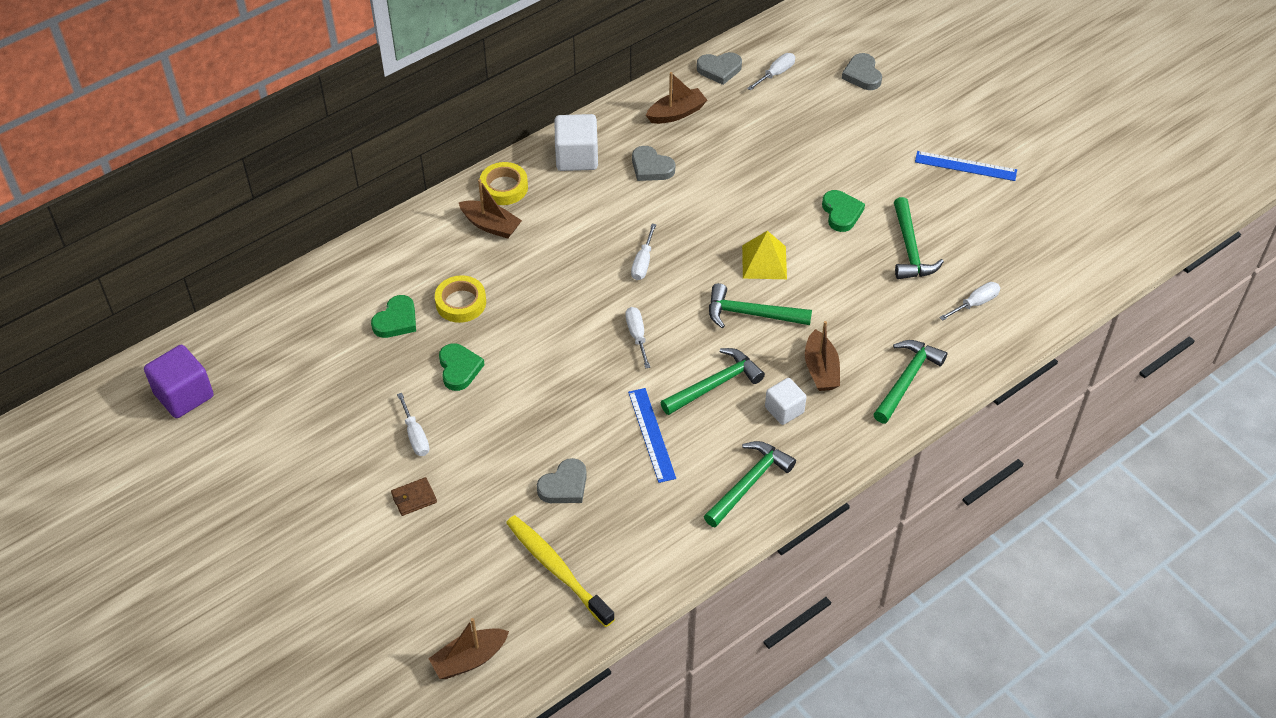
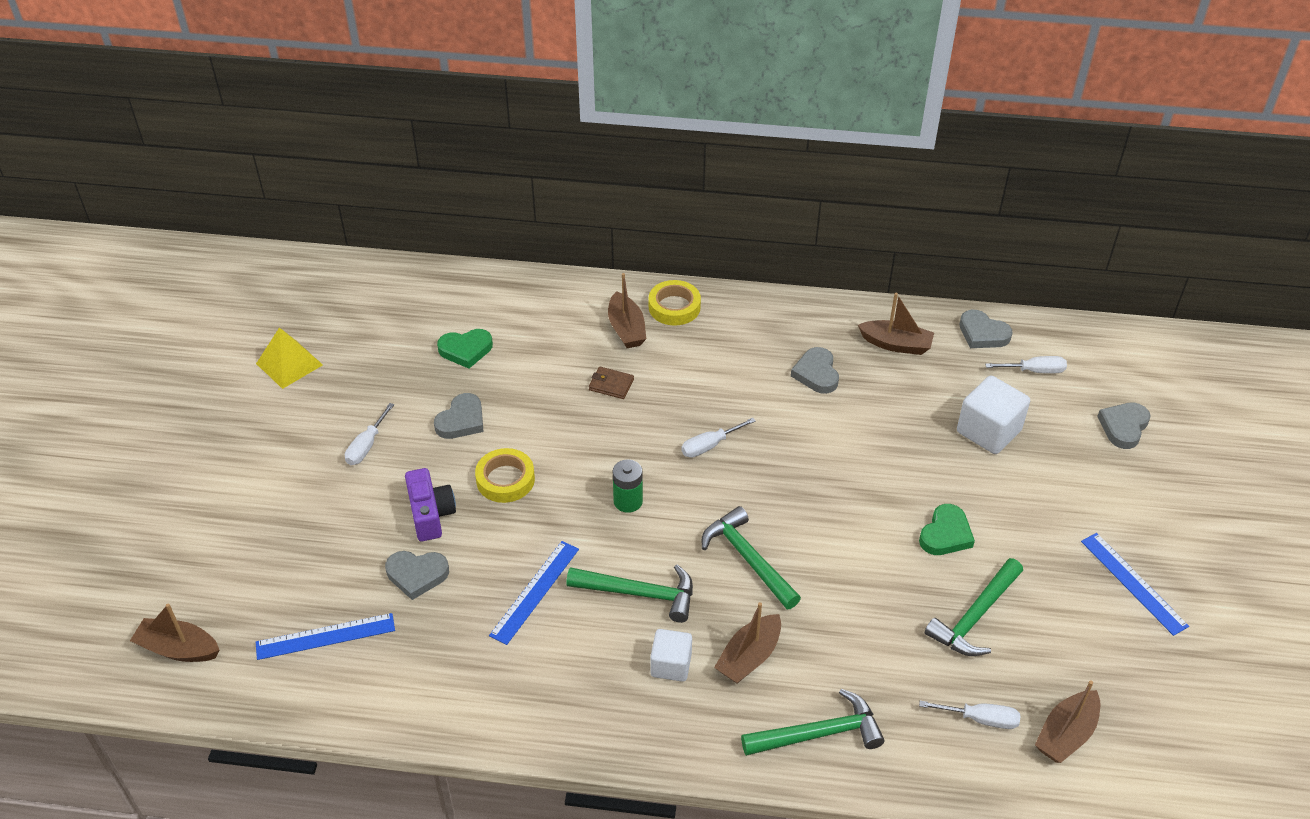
camera: 45 degrees right, 5 degrees down
(184, 395) = (265, 297): purple cube -> none
(414, 498) = (305, 492): brown wallet -> brown wallet (611, 385)
(459, 369) = (461, 420): green heart -> grey heart
(461, 303) = (528, 371): yellow tape -> yellow tape (505, 479)
(521, 443) = (430, 514): none -> purple camera
(557, 569) = (325, 636): yellow toothbrush -> blue ruler
(576, 157) = (763, 323): white cube -> white cube (988, 431)
(637, 336) = (628, 501): white screwdriver -> green battery
(749, 483) = (559, 702): green hammer -> none
(764, 262) = (817, 523): yellow pyramid -> yellow pyramid (289, 364)
(1023, 277) = (1066, 734): none -> brown boat

